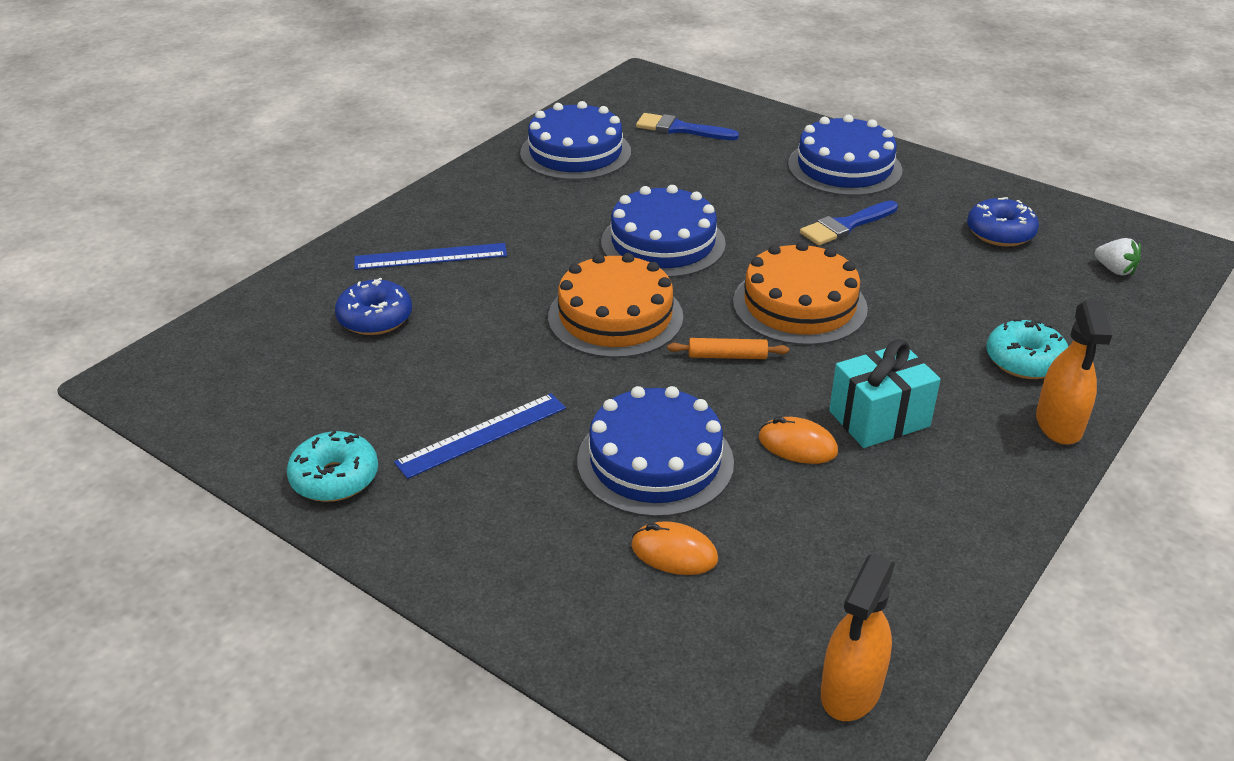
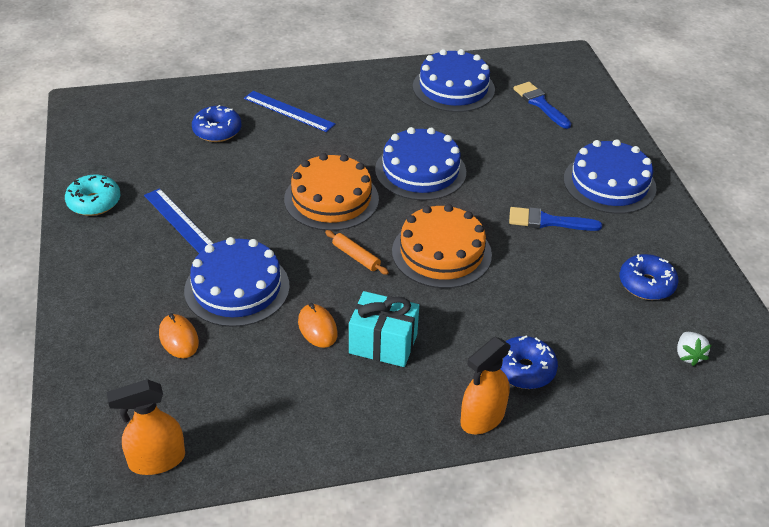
camera: 40 degrees right, 5 degrees up
(482, 435) = (180, 222): blue ruler -> blue ruler turned 45 degrees clockwise
(1024, 361) = (524, 370): turquoise donut -> blue donut

